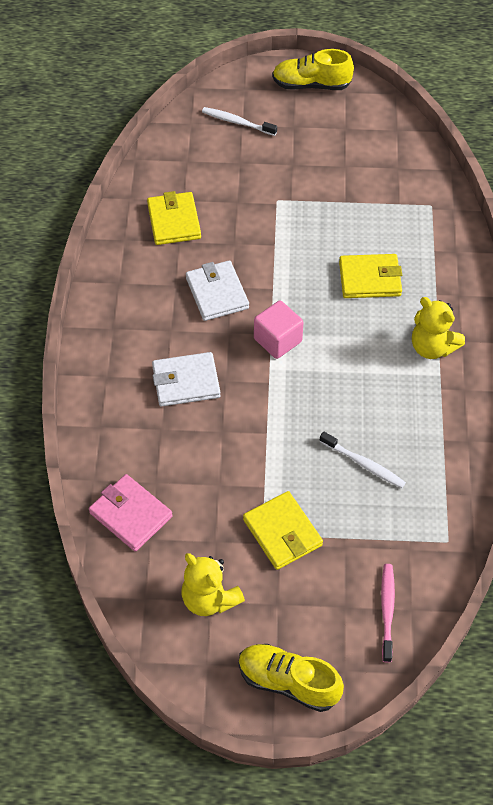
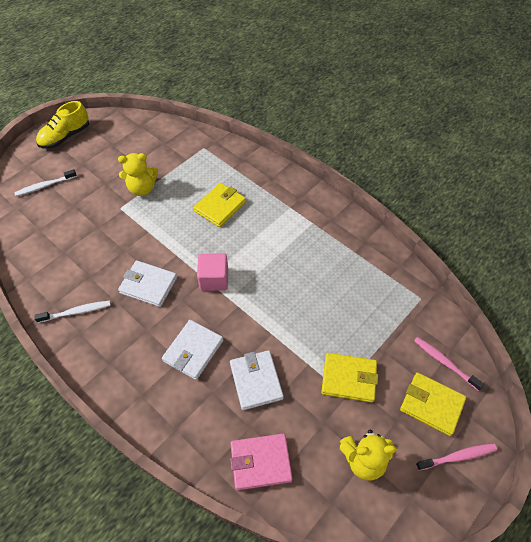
camera: 50 degrees left, 0 degrees up
(174, 221) = (72, 268): yellow wallet -> yellow wallet (431, 404)
(204, 455) = (256, 381): none -> white wallet
(288, 682) = (457, 456): yellow shoe -> pink toothbrush
(364, 464) = (337, 300): white toothbrush -> white toothbrush (76, 312)
(432, 347) = (292, 213): yellow teddy bear -> yellow teddy bear (142, 189)

